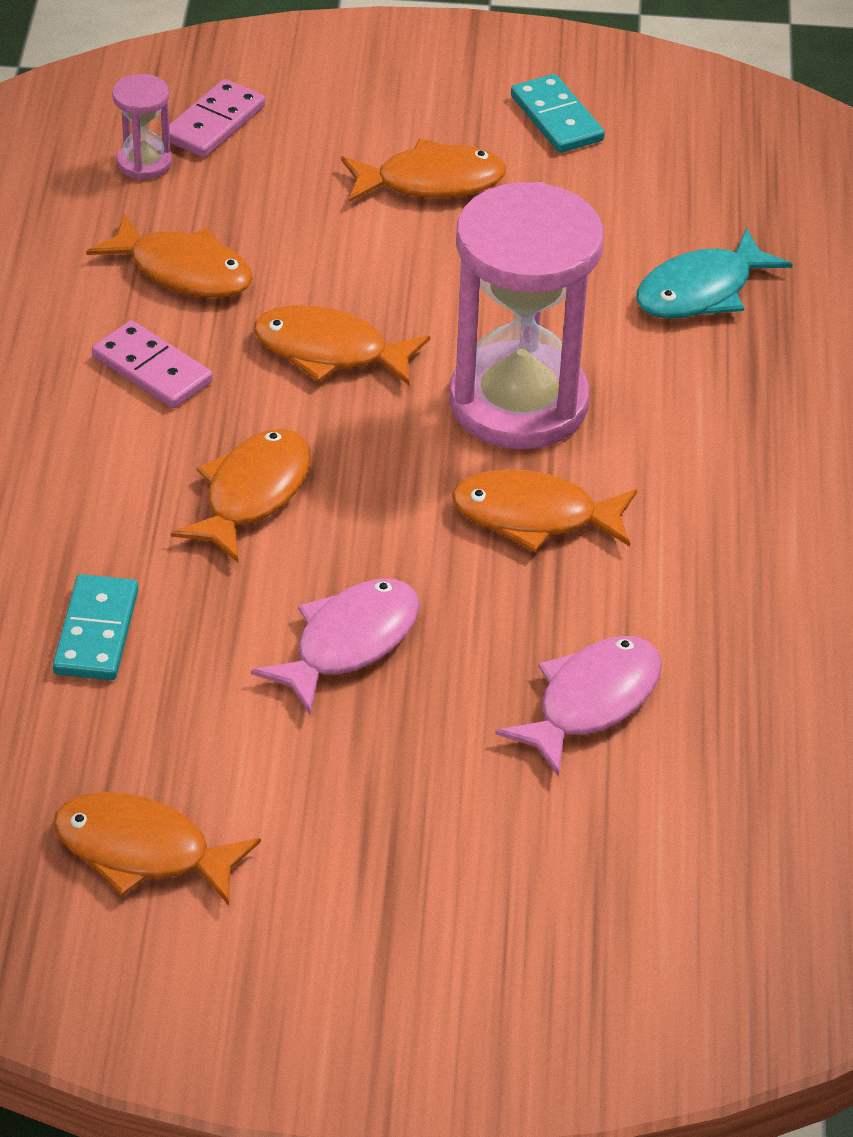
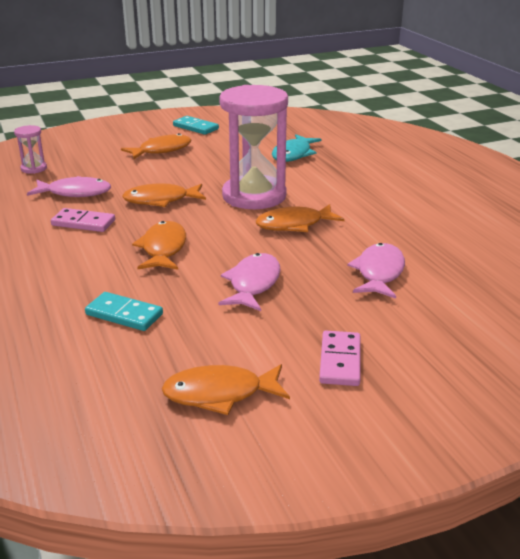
camera: 25 degrees left, 15 degrees down
(96, 632) = (124, 314): turquoise domino -> turquoise domino turned 45 degrees counterclockwise
(183, 271) = (75, 193): orange fish -> pink fish
(214, 123) = (57, 153): pink domino -> pink domino (340, 361)

